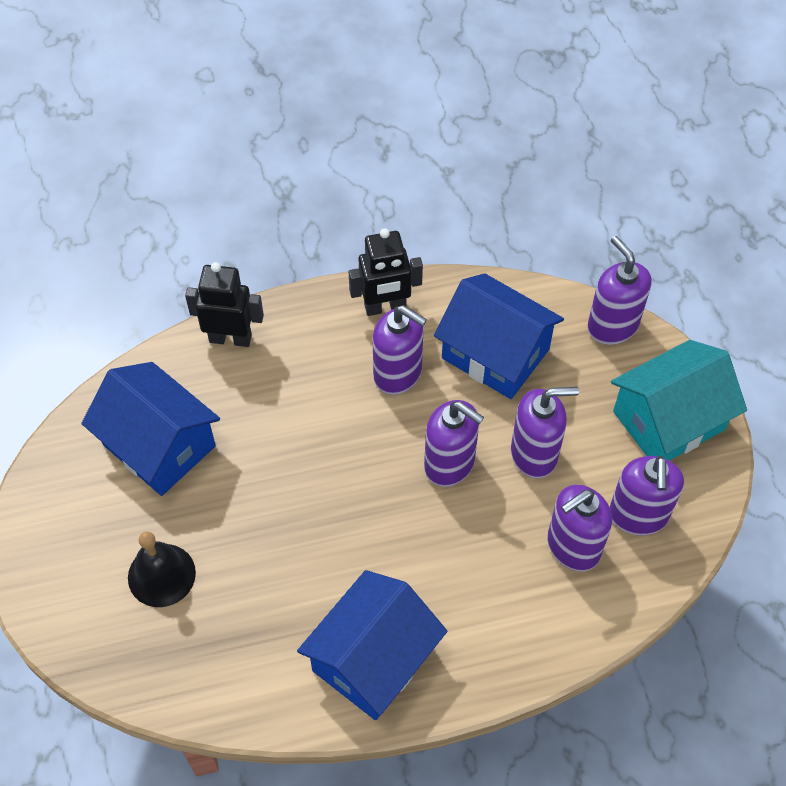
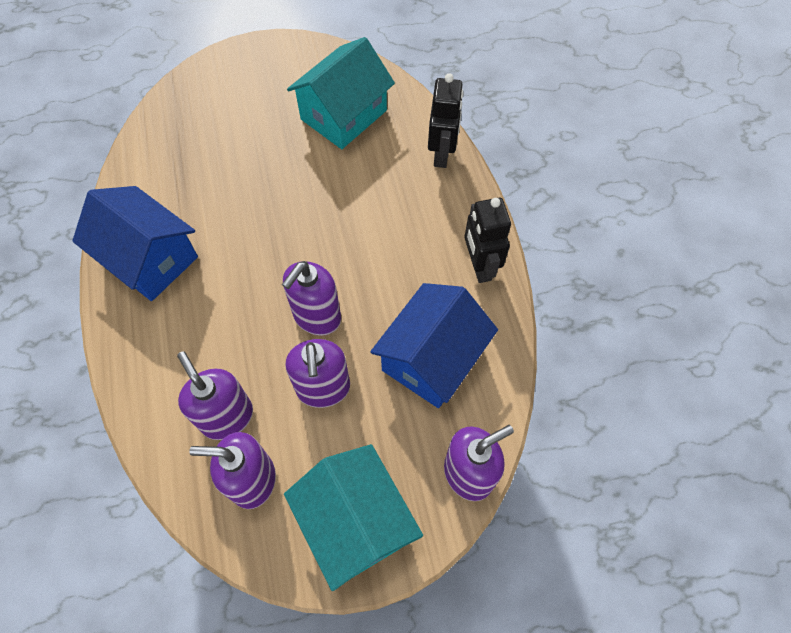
camera: 90 degrees right, 5 degrees up
(159, 445) = (343, 115): blue house -> turquoise house
(161, 575) = (237, 124): black bell -> none
(398, 373) = (409, 276): purple soap dispenser -> none

